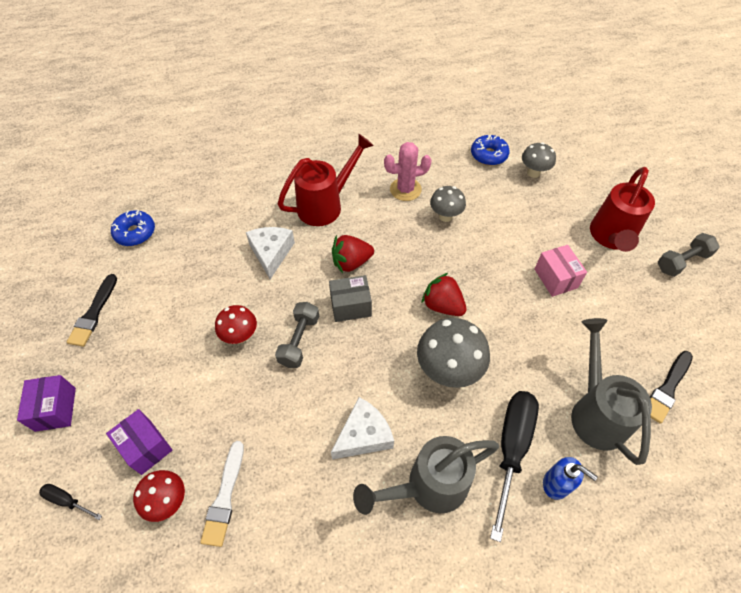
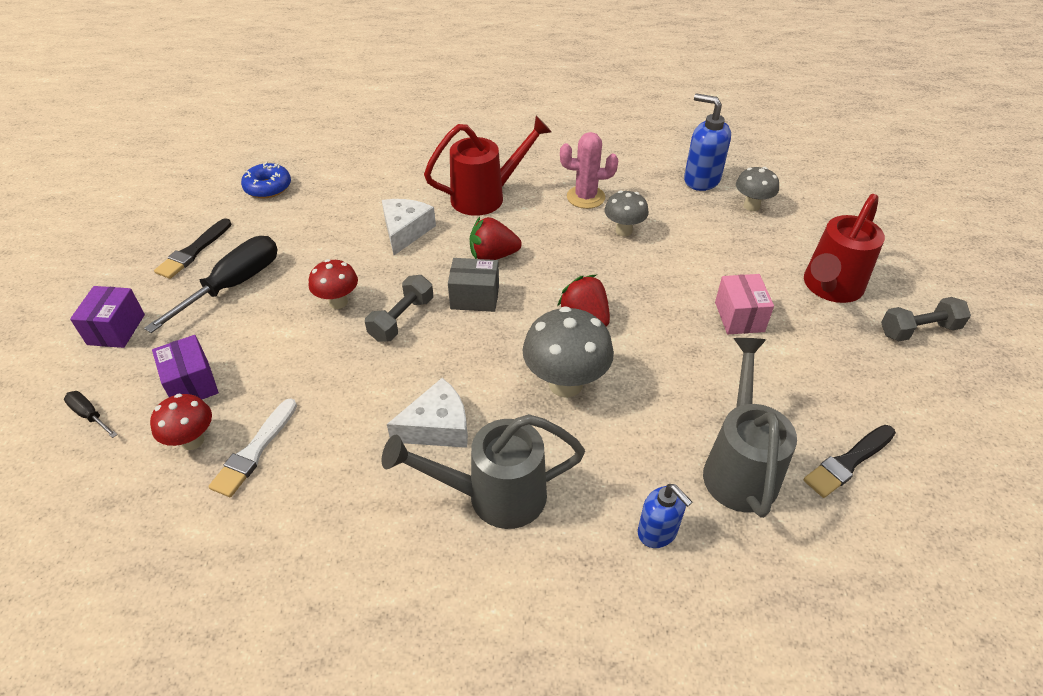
camera: 15 degrees right, 10 degrees down
(488, 155) = (701, 180): blue donut -> blue soap dispenser
(511, 449) = (613, 481): black screwdriver -> black screwdriver (233, 286)

